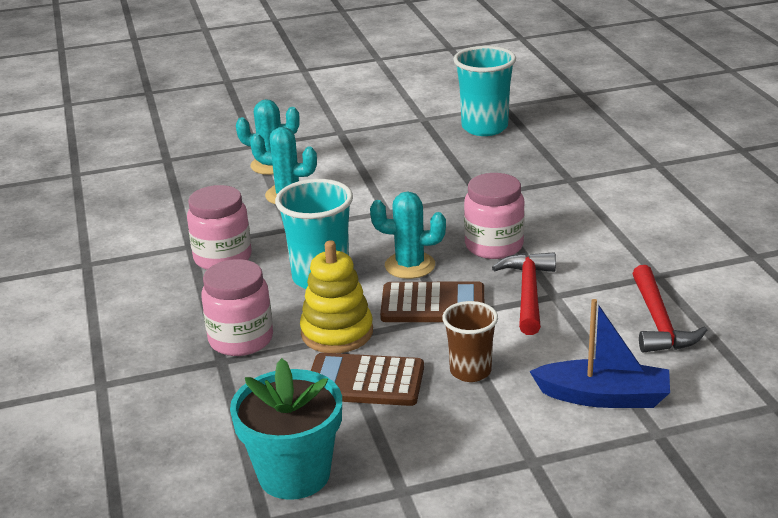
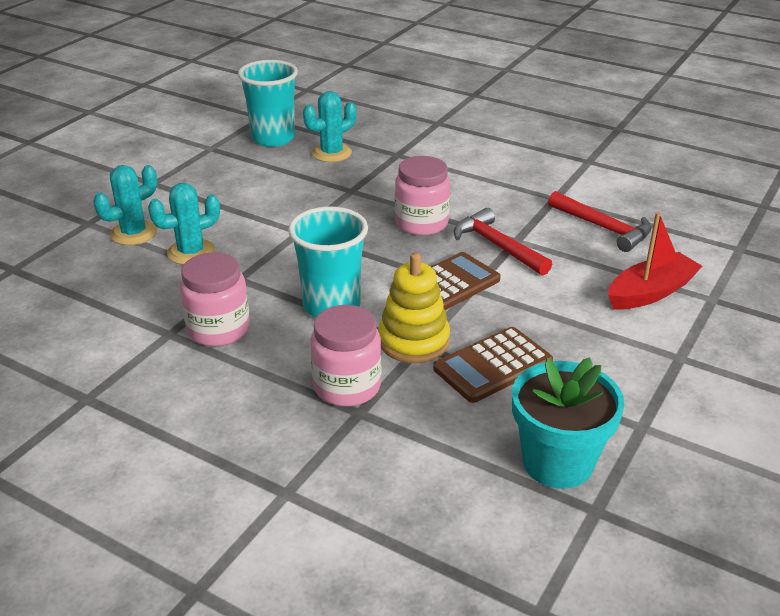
camera: 45 degrees left, 5 degrees up
(410, 265) = (385, 264): turquoise cactus -> turquoise cactus (331, 153)
(470, 371) = (549, 319): brown cup -> none
(603, 397) = (650, 292): blue boat -> red boat

